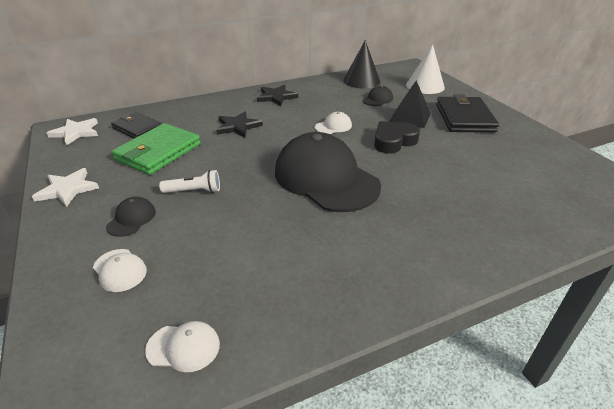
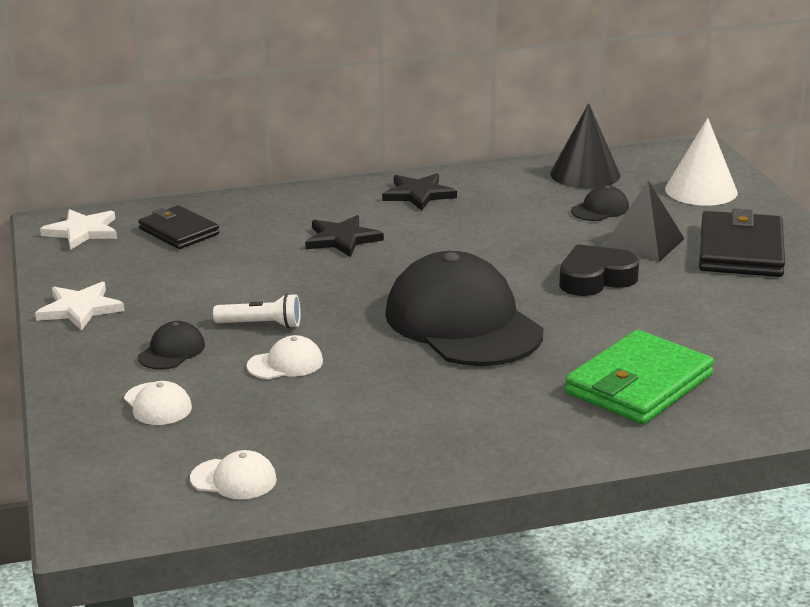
camera: 10 degrees right, 10 degrees down
(158, 152) = (211, 269): green wallet -> green wallet (639, 384)
(333, 126) = (503, 249): white cap -> white cap (285, 364)

